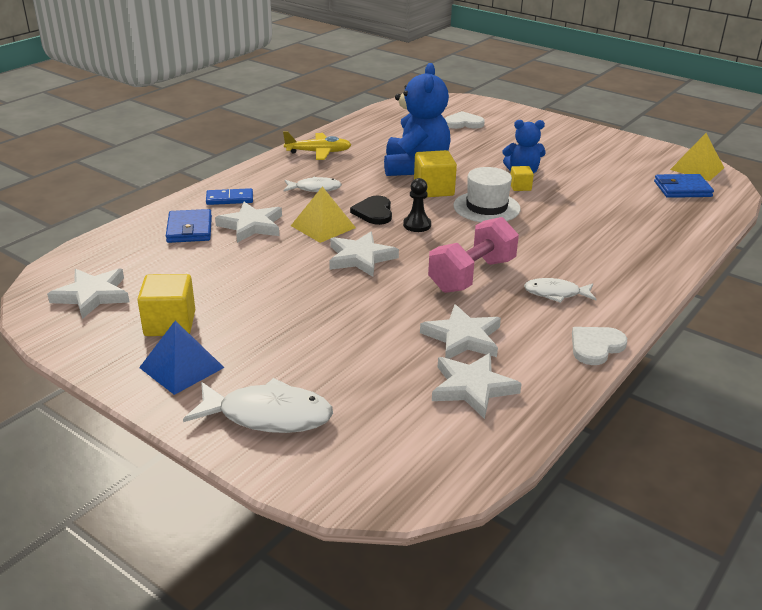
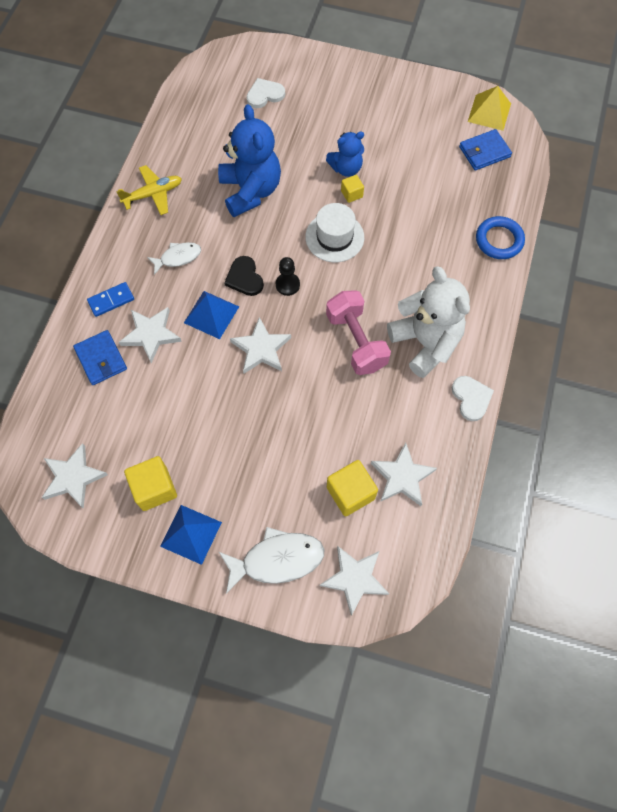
camera: 20 degrees left, 35 degrees up
(323, 226) = (211, 314): yellow pyramid -> blue pyramid
(433, 189) = (280, 224): yellow cube -> yellow cube (350, 493)
(462, 337) = (376, 423): white star -> white star (354, 578)
(472, 275) = (356, 341): pink dumbbell -> pink dumbbell turned 45 degrees counterclockwise
(555, 293) = (425, 342): white fish -> white teddy bear
(596, 346) = (471, 398): white heart -> white heart turned 135 degrees clockwise
(678, 244) = (499, 240): none -> blue ring

